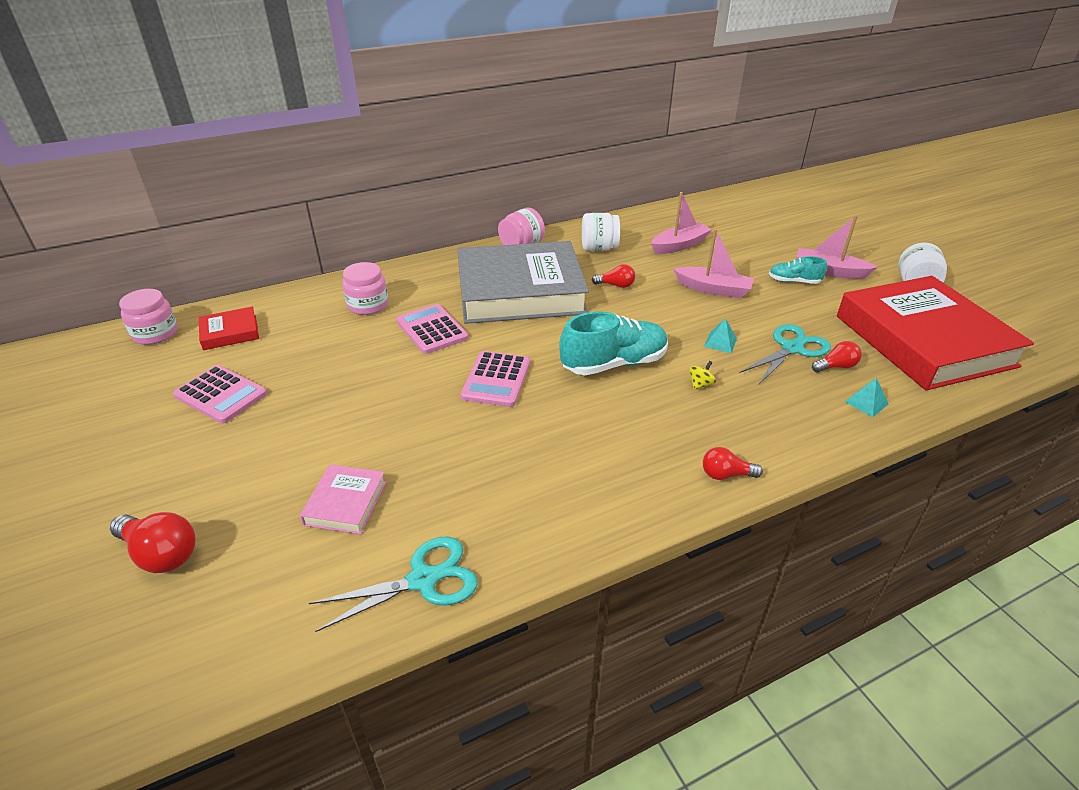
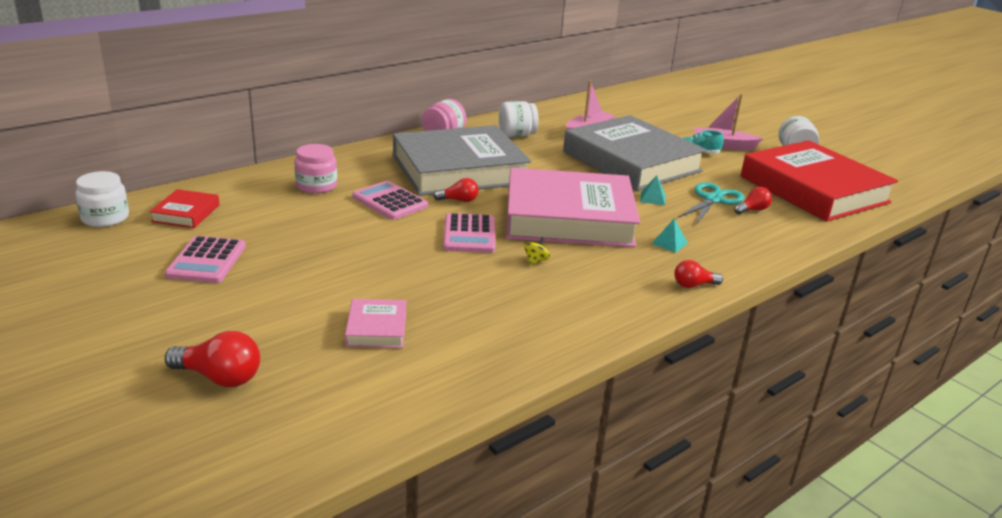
camera: 15 degrees left, 10 degrees down
(155, 333) = (105, 218): pink jar -> white jar
(221, 395) = (207, 261): pink calculator -> pink calculator turned 75 degrees clockwise
(230, 332) = (186, 213): red book -> red book turned 45 degrees counterclockwise
(423, 580) = (474, 372): turquoise scissors -> none
(614, 364) = (569, 218): turquoise shoe -> pink book
(616, 285) = (545, 162): red light bulb -> red light bulb (459, 200)
(700, 384) = (648, 228): yellow spinning top -> yellow spinning top (536, 261)
(713, 289) = (631, 161): pink boat -> grey book
(866, 403) = (784, 232): turquoise pyramid -> turquoise pyramid (669, 243)

